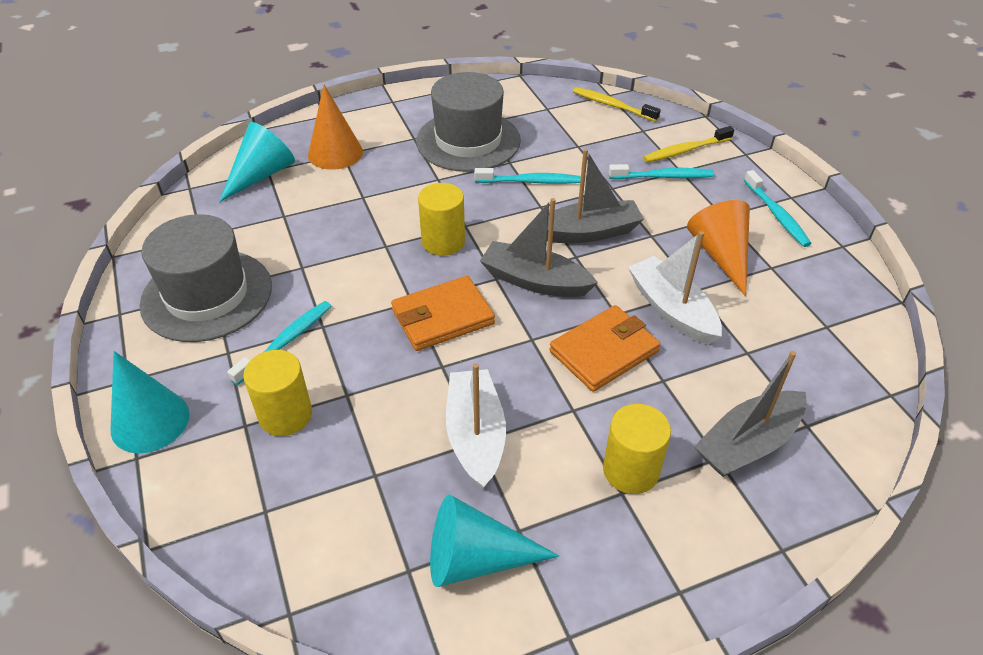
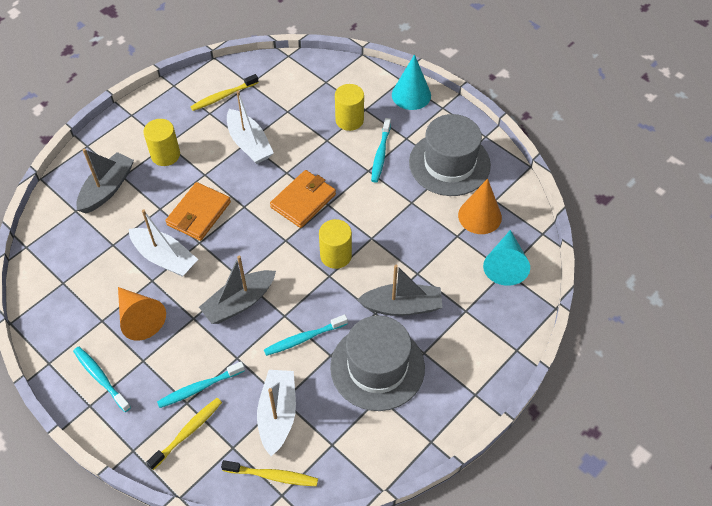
camera: 155 degrees right, 10 degrees up
(335, 153) = (471, 308): orange cone -> orange cone (479, 216)
(476, 559) = (223, 96): turquoise cone -> yellow toothbrush
(535, 281) = (259, 247): grey boat -> grey boat (402, 306)
(588, 138) = (277, 415): none -> white boat

